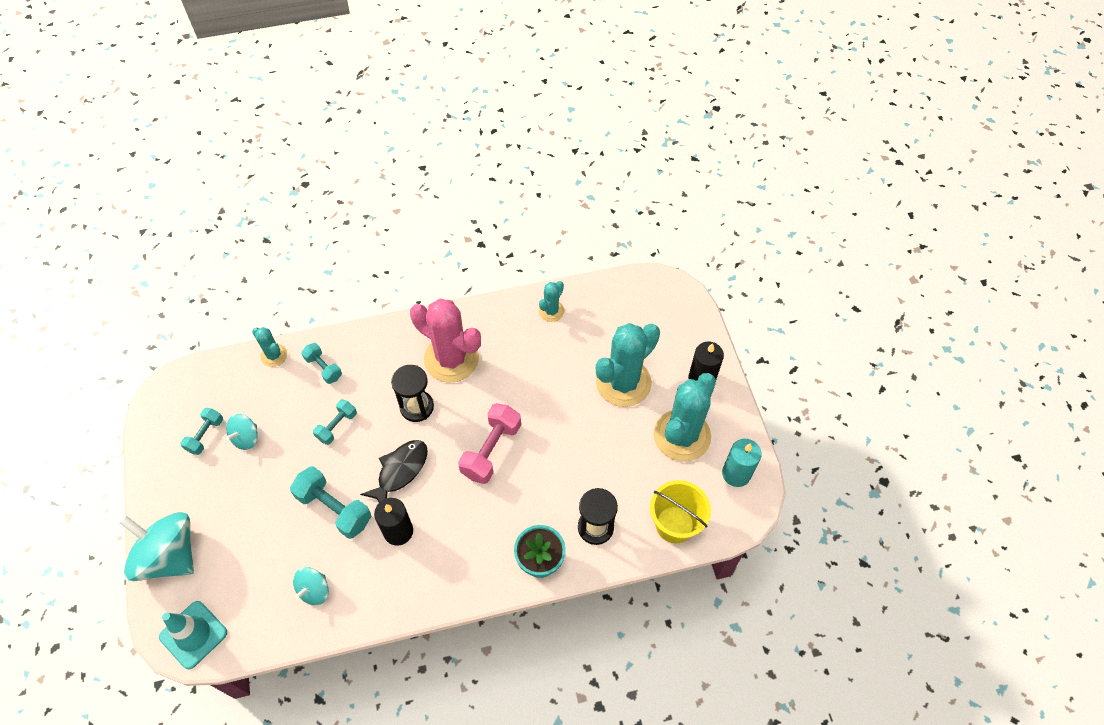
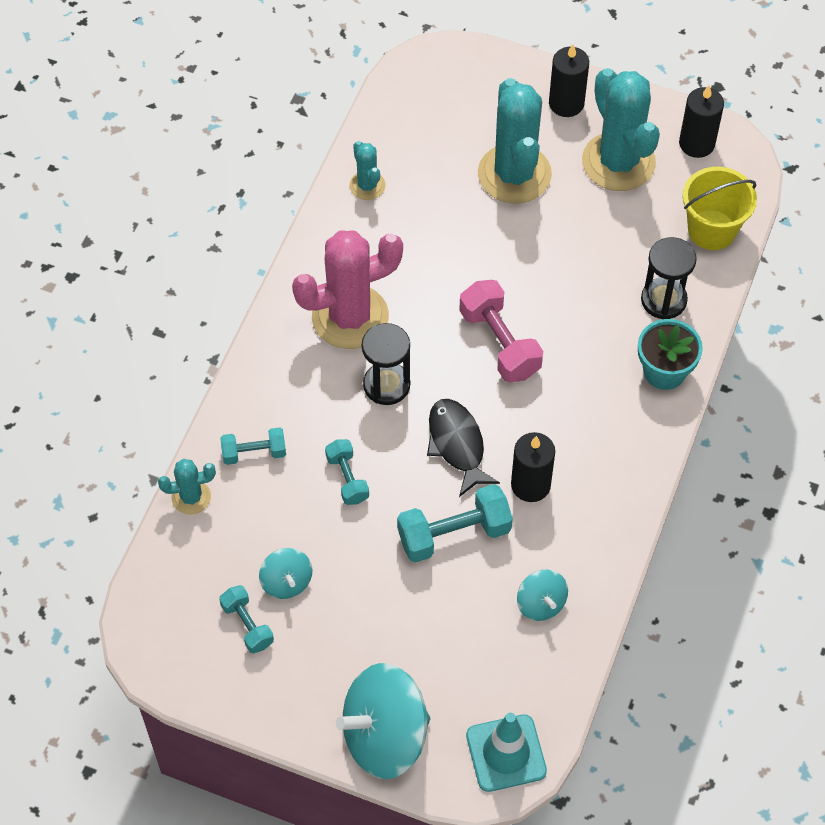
camera: 55 degrees left, 0 degrees up
(736, 474) = (696, 143): turquoise candle -> black candle

